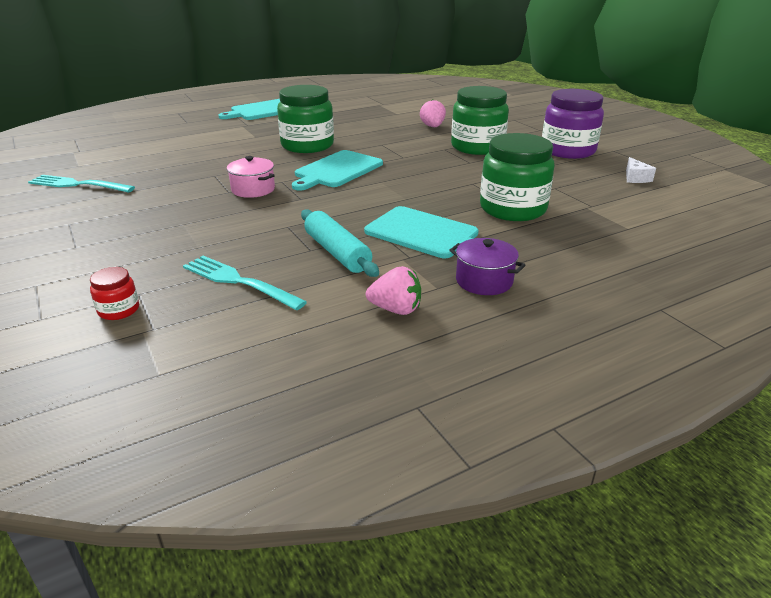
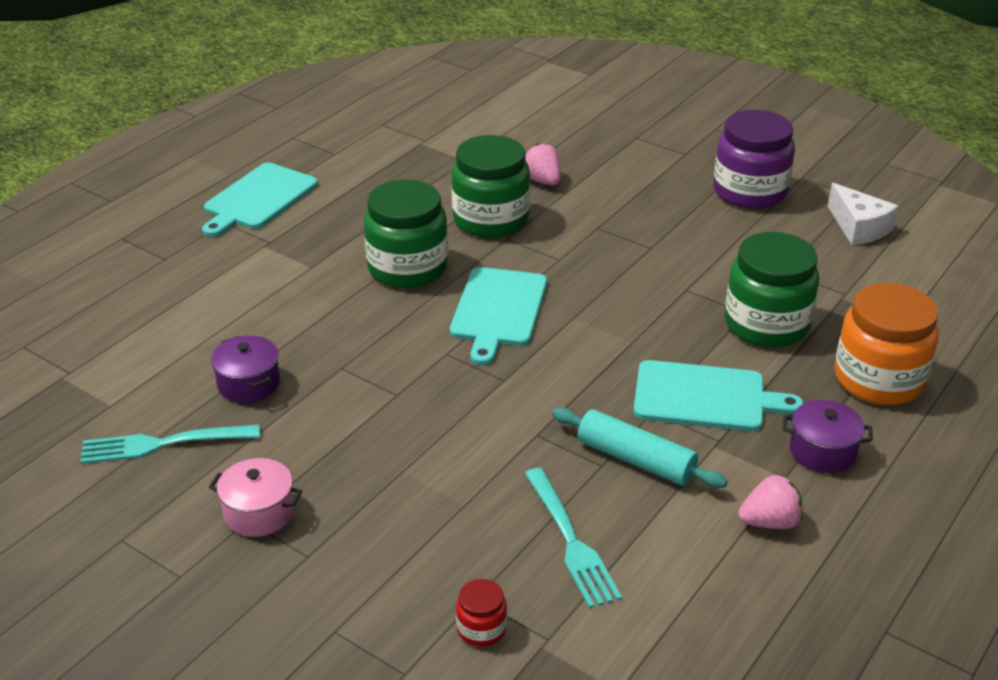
camera: 25 degrees left, 5 degrees up
(156, 172) = (249, 384): none -> purple pot
(239, 282) = (571, 541): turquoise fork -> turquoise fork turned 120 degrees counterclockwise
(253, 189) = (425, 381): pink pot -> pink pot (259, 513)
(477, 147) = (636, 212): green jar -> green jar (490, 219)
(574, 253) = (878, 379): none -> orange jar
(635, 178) = (858, 228): white cheese -> white cheese, size x1.60

